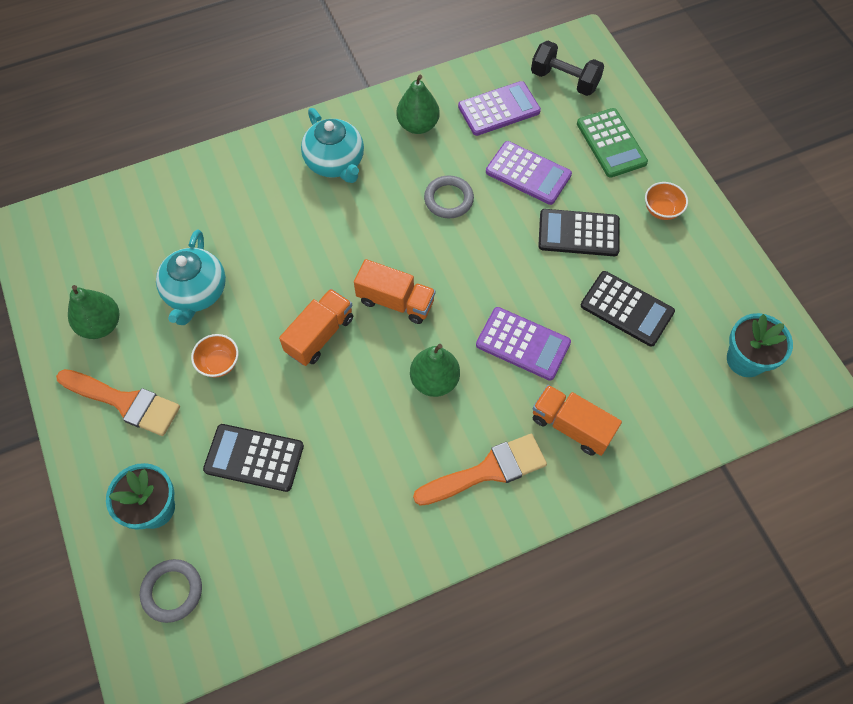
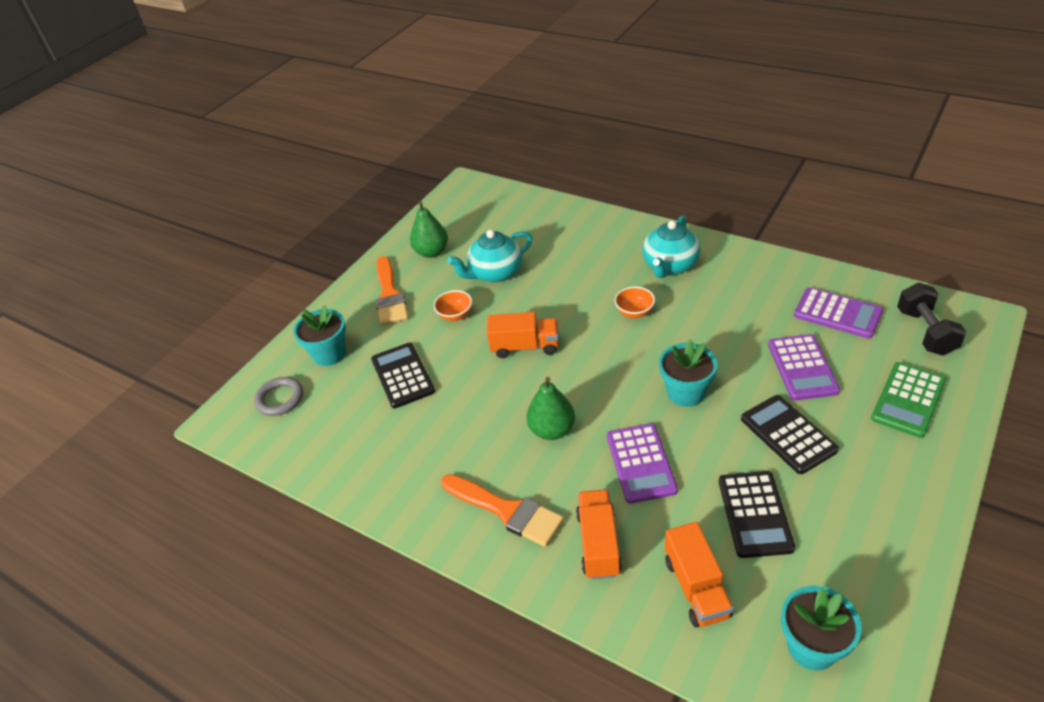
camera: 60 degrees right, 20 degrees down
(395, 301) = (594, 367): orange truck -> orange truck (696, 587)
(418, 125) = (758, 282): green pear -> none
(448, 199) = (716, 339): grey ring -> none
(483, 262) = (686, 393): none -> turquoise flower pot
(661, 210) = (889, 477): orange bowl -> orange bowl (634, 312)

